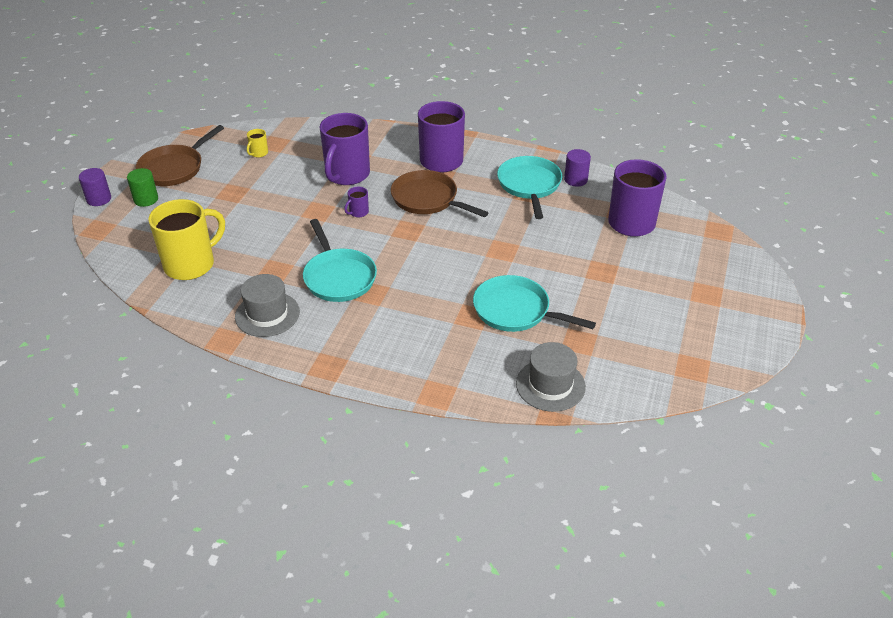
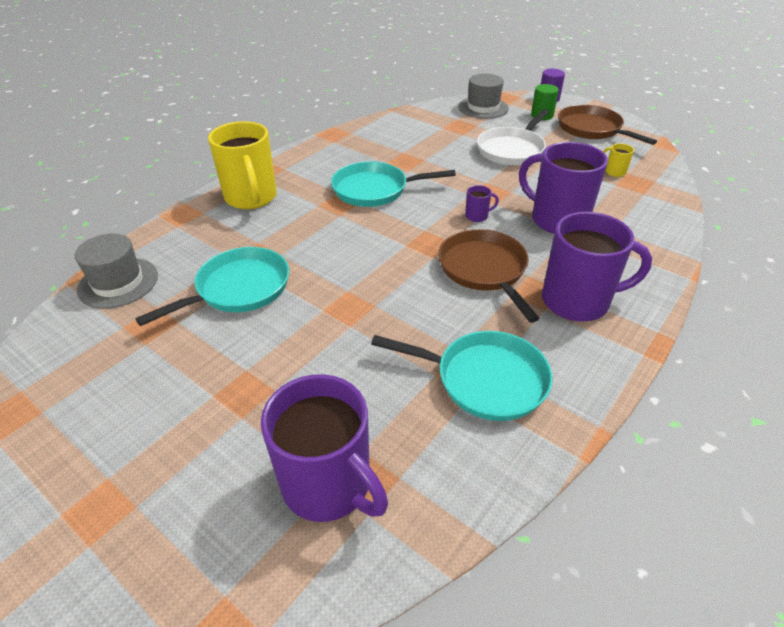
camera: 110 degrees right, 0 degrees up
(191, 264) = (437, 127): yellow mug -> yellow mug (251, 198)
(232, 209) = (512, 150): none -> white pan
(267, 314) = (349, 152): grey hat -> grey hat (483, 108)
(358, 212) = (477, 216): purple mug -> purple mug turned 105 degrees clockwise
(428, 199) = (484, 270): brown pan -> brown pan turned 75 degrees counterclockwise
(575, 180) = (483, 449): purple cylinder -> none

